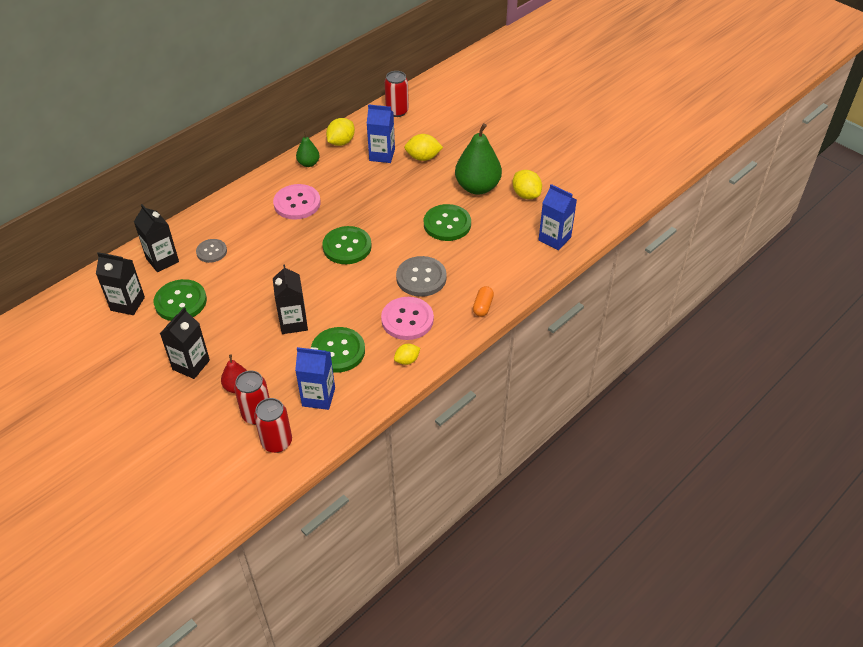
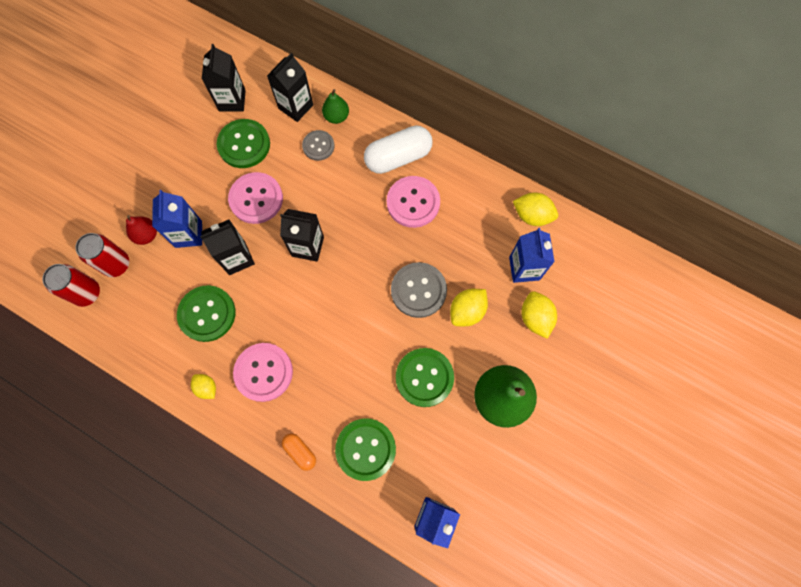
camera: 75 degrees right, 25 degrees up
(191, 365) = (167, 184): black carton -> black carton (307, 246)
(241, 301) = (256, 199): none -> pink button
(251, 204) = (398, 157): none -> white capsule
(308, 163) = (483, 192): green pear -> green pear (336, 117)
(318, 397) = (145, 313): blue carton -> blue carton (188, 234)
(347, 247) = (358, 276): green button -> green button (365, 449)
(397, 111) = (614, 262): red can -> none
(421, 278) = (329, 370): grey button -> grey button (418, 290)
(483, 306) = (300, 452): orange capsule -> orange capsule turned 45 degrees clockwise
(526, 194) = (505, 464): yellow lemon -> yellow lemon (467, 311)

